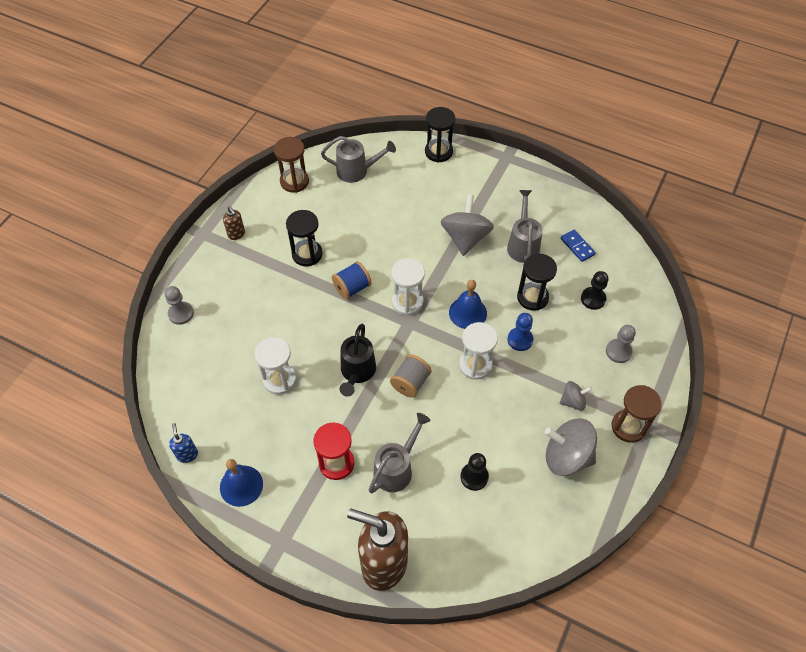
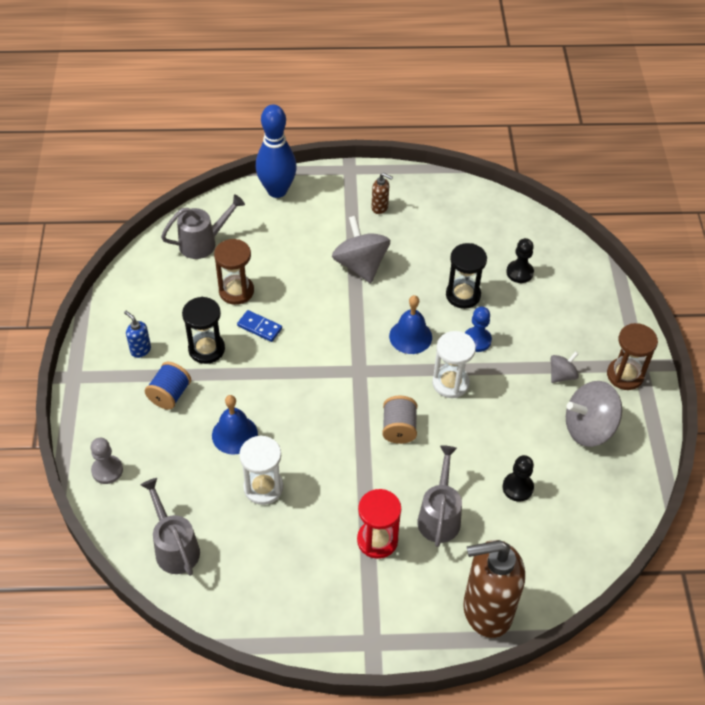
camera: 30 degrees left, 5 degrees down
(187, 454) = (215, 609): blue soap dispenser -> blue soap dispenser (140, 350)
(236, 234) = (113, 361): brown soap dispenser -> brown soap dispenser (380, 207)
(241, 485) = (294, 610): blue bell -> blue bell (234, 434)
(294, 181) = (141, 280): brown hourglass -> brown hourglass (236, 291)
(352, 288) = (278, 363): blue spool -> blue spool (170, 395)
(357, 372) = (339, 443): black watering can -> none
(407, 302) = (344, 352): white hourglass -> none
(438, 152) = (277, 190): black hourglass -> blue bowling pin
(523, 244) = (421, 248): grey watering can -> grey watering can (174, 547)
(577, 247) = (474, 229): blue domino -> blue domino (259, 327)
(618, 351) = (573, 311): grey pawn -> none

